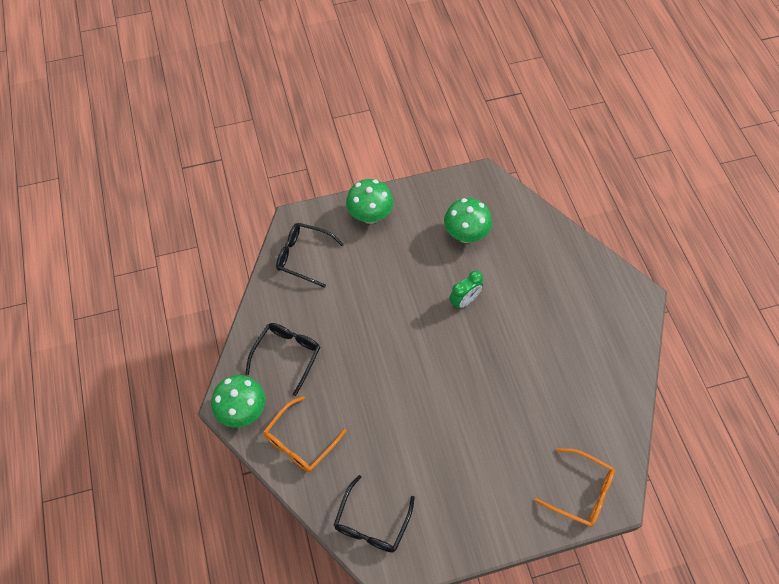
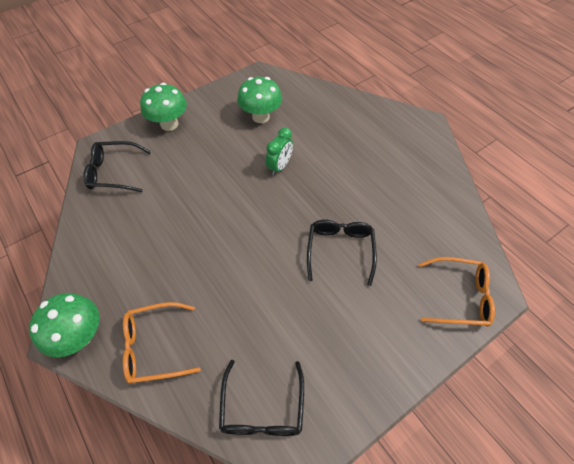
camera: 20 degrees left, 5 degrees down
(287, 355) = (118, 264): black glasses -> black glasses (340, 250)
(300, 441) = (155, 346): orange glasses -> orange glasses turned 60 degrees clockwise

